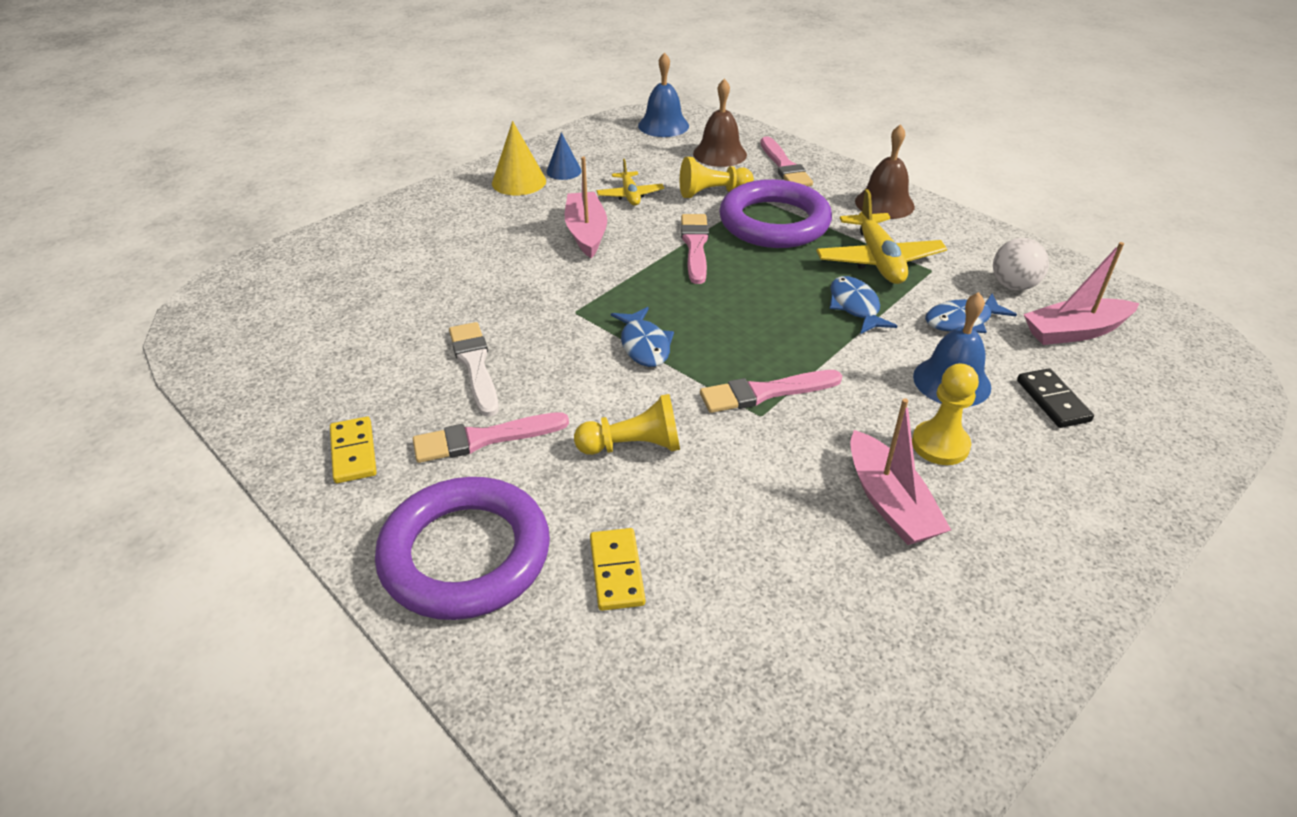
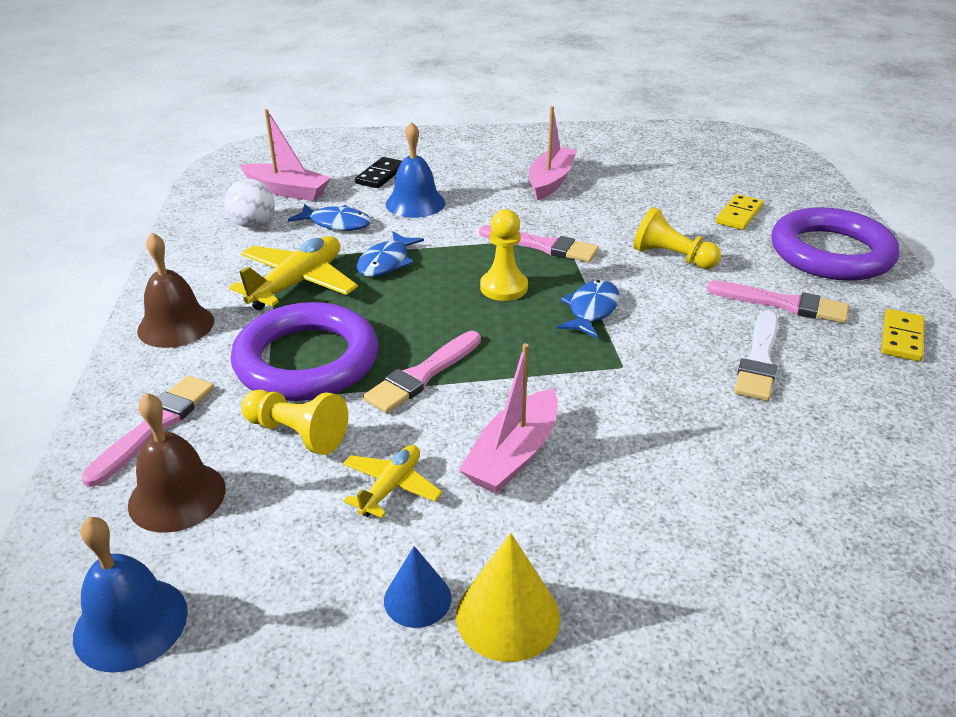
camera: 140 degrees left, 5 degrees down
(940, 445) = (481, 186): yellow pawn -> yellow pawn (504, 287)

